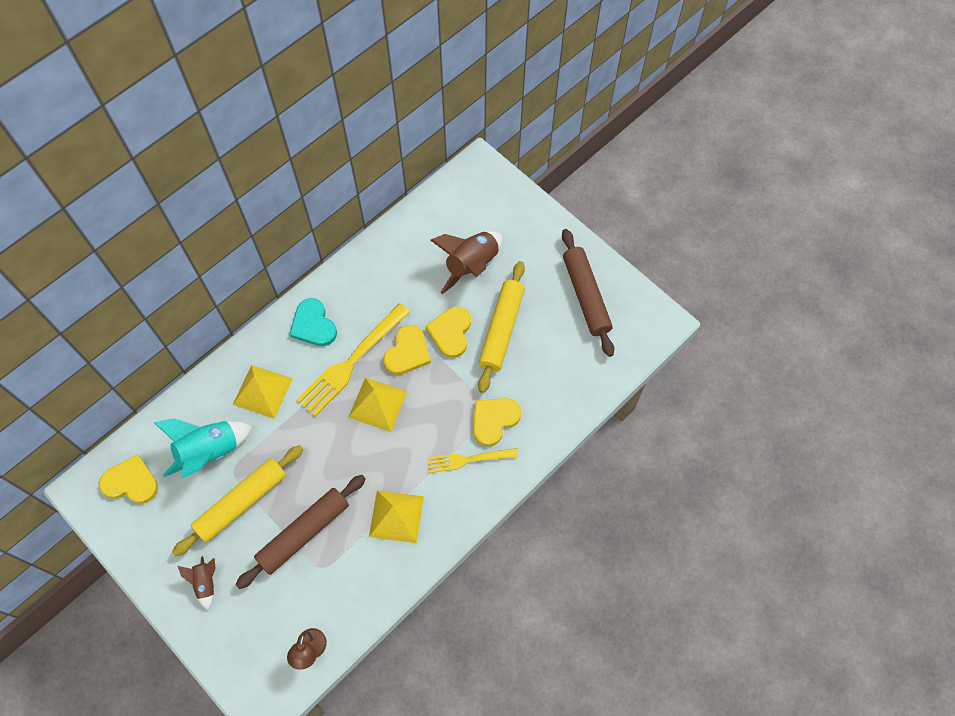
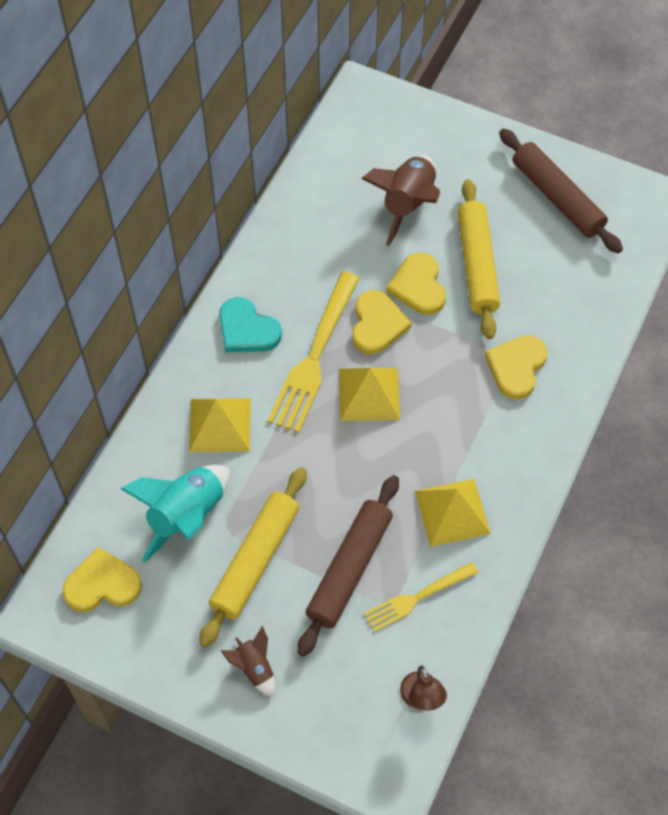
camera: 20 degrees left, 5 degrees down
(469, 459) = (508, 420): yellow fork -> yellow fork (417, 597)

